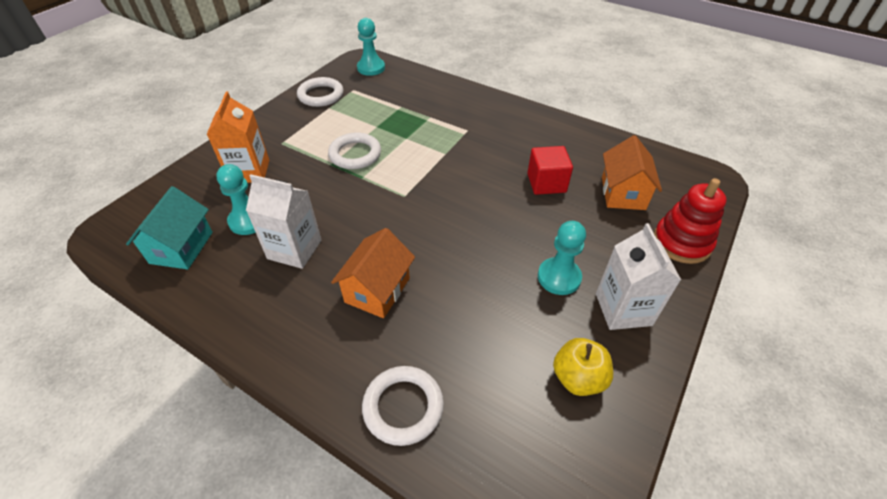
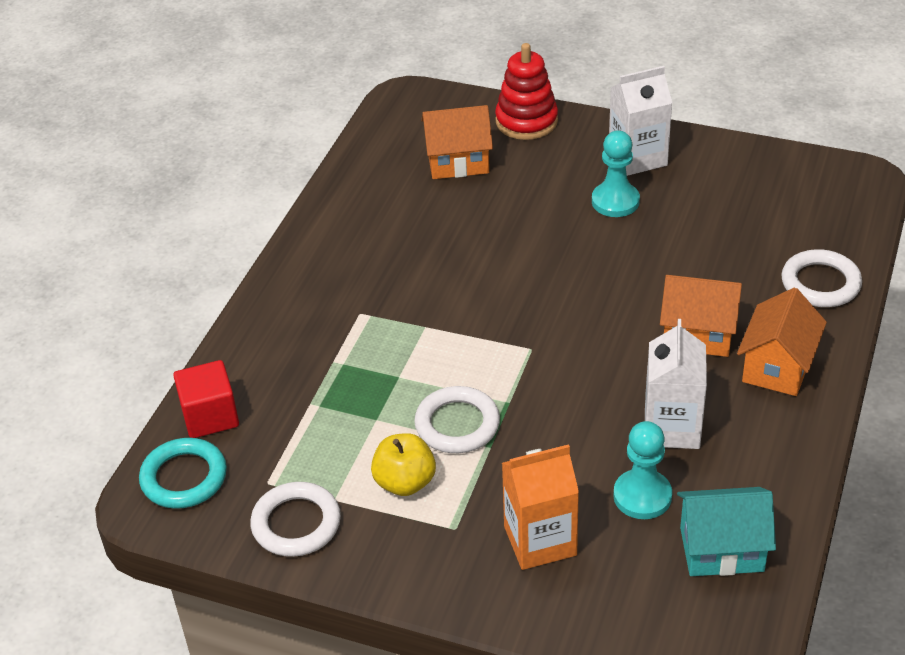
camera: 100 degrees left, 5 degrees down
(317, 333) = (777, 367): none -> orange house
(371, 68) = (184, 478): turquoise pawn -> turquoise ring
(546, 183) = (460, 223): red cube -> red cube (210, 416)
(578, 378) = (730, 181): yellow apple -> yellow apple (405, 482)

